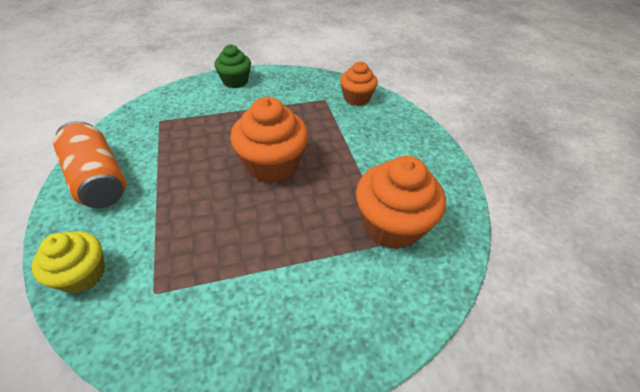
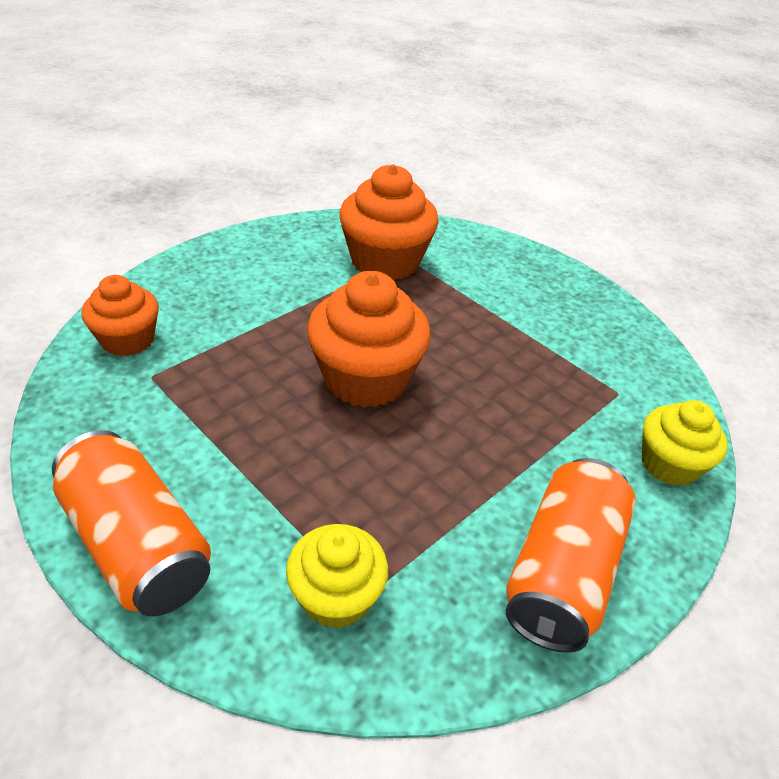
camera: 120 degrees left, 5 degrees down
(167, 114) = (336, 596): none -> yellow cupcake
(235, 81) = (137, 544): green cupcake -> orange can

